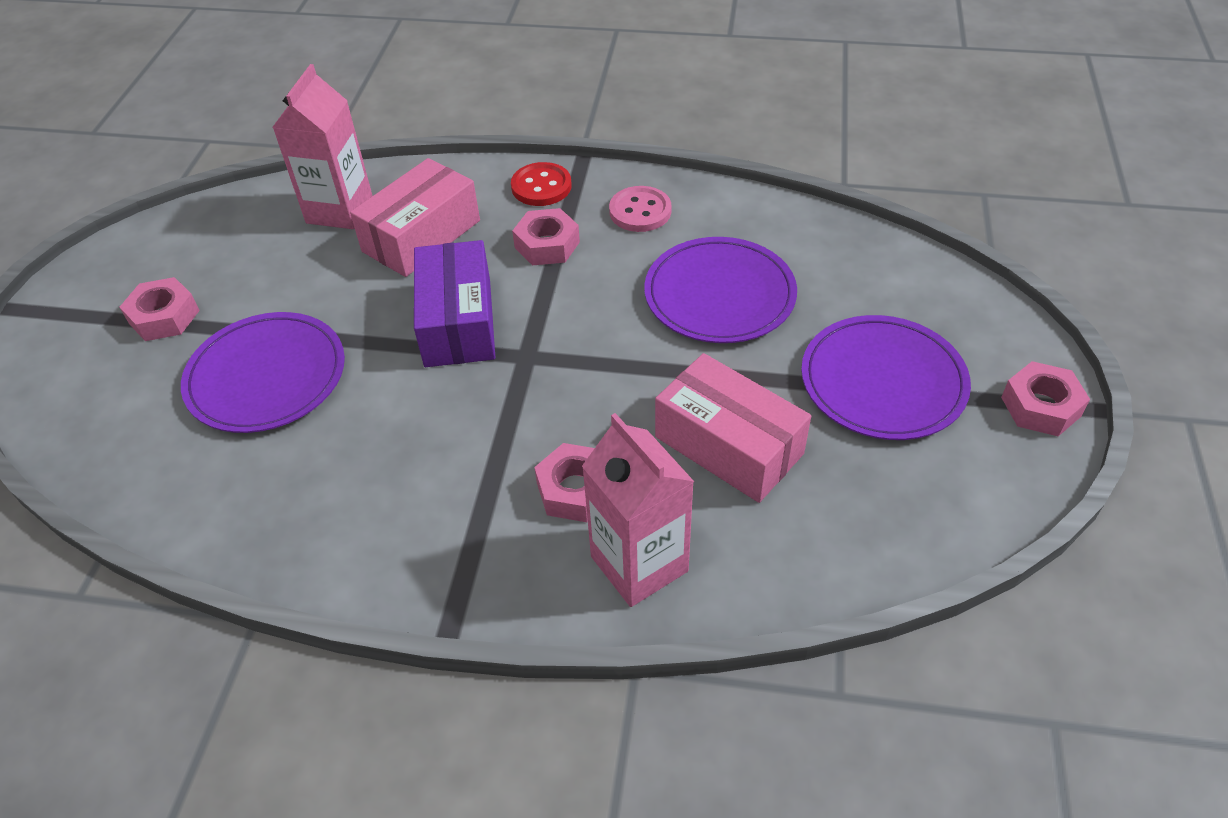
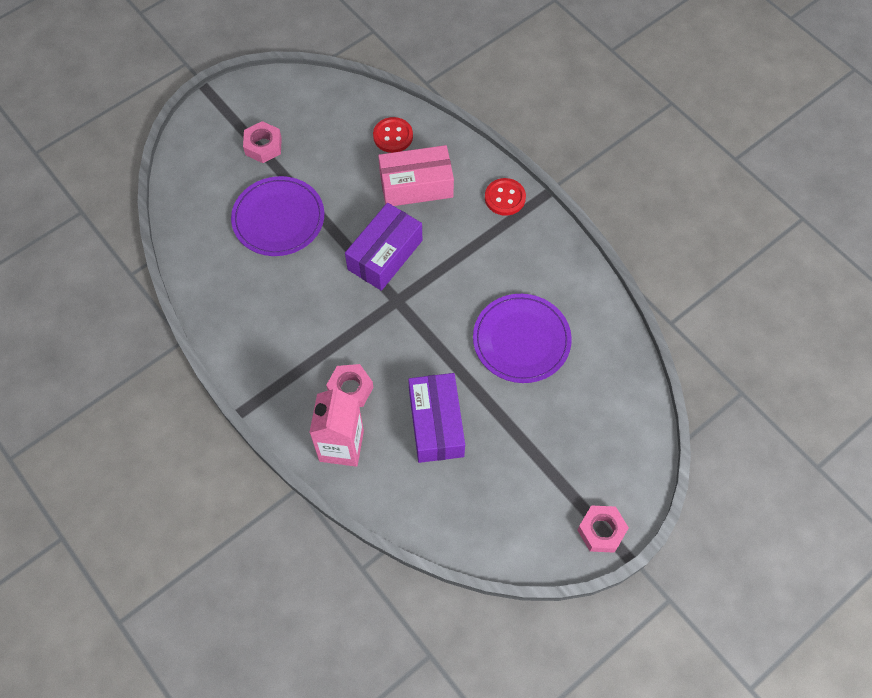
camera: 40 degrees right, 15 degrees up
(339, 210) = (393, 136): pink carton -> red button
(547, 245) = (470, 240): pink nut -> none
(640, 211) = (538, 255): pink button -> none
(728, 445) = (436, 424): pink box -> purple box
(883, 381) = (543, 453): purple plate -> none

